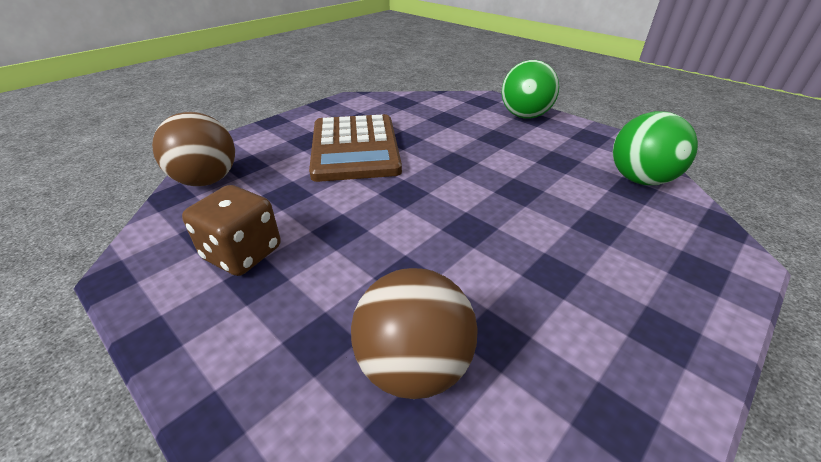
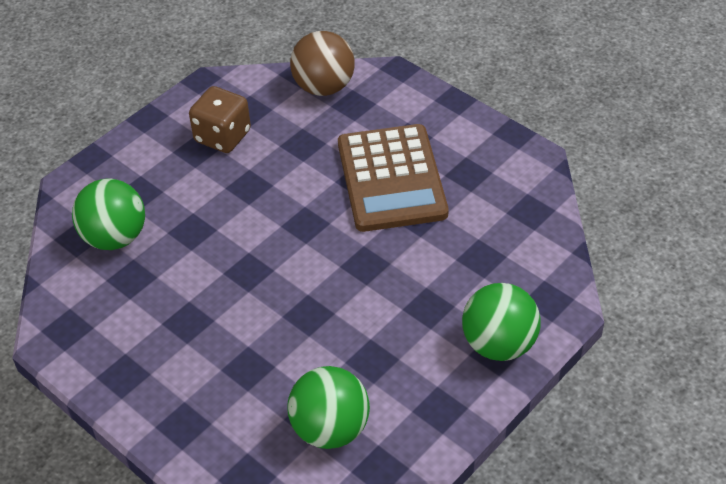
camera: 90 degrees right, 10 degrees up
(355, 148) = (391, 179): brown calculator -> brown calculator turned 90 degrees counterclockwise
(413, 366) = (115, 237): brown ball -> green ball

